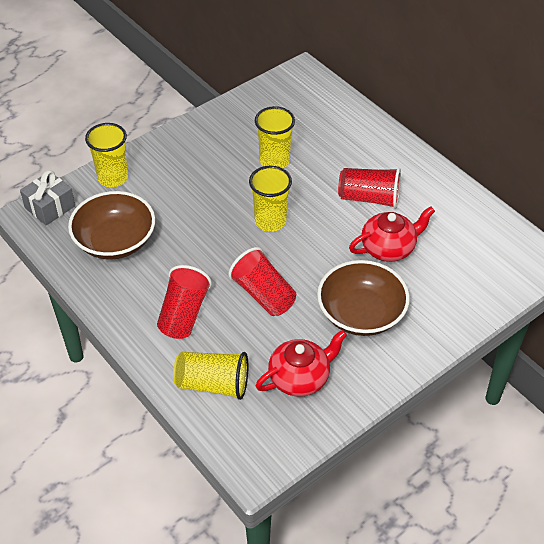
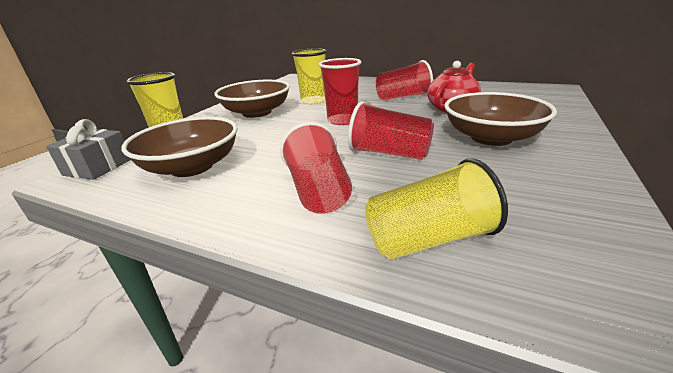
camera: 25 degrees left, 20 degrees down
(205, 162) = (257, 112): none -> brown bowl
(270, 221) = (342, 120): yellow cup -> red cup
(300, 378) = (517, 193): red teapot -> none

